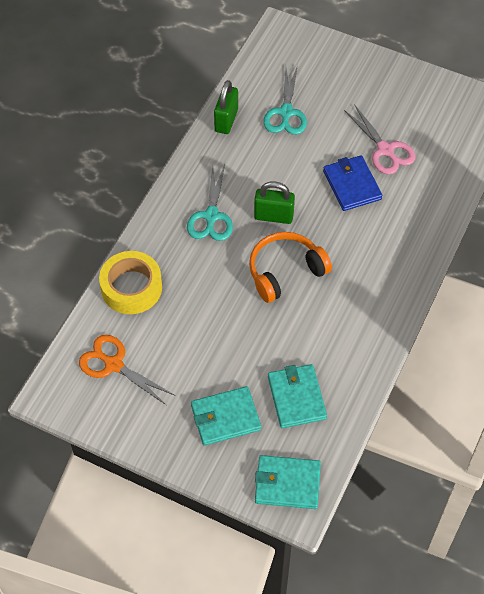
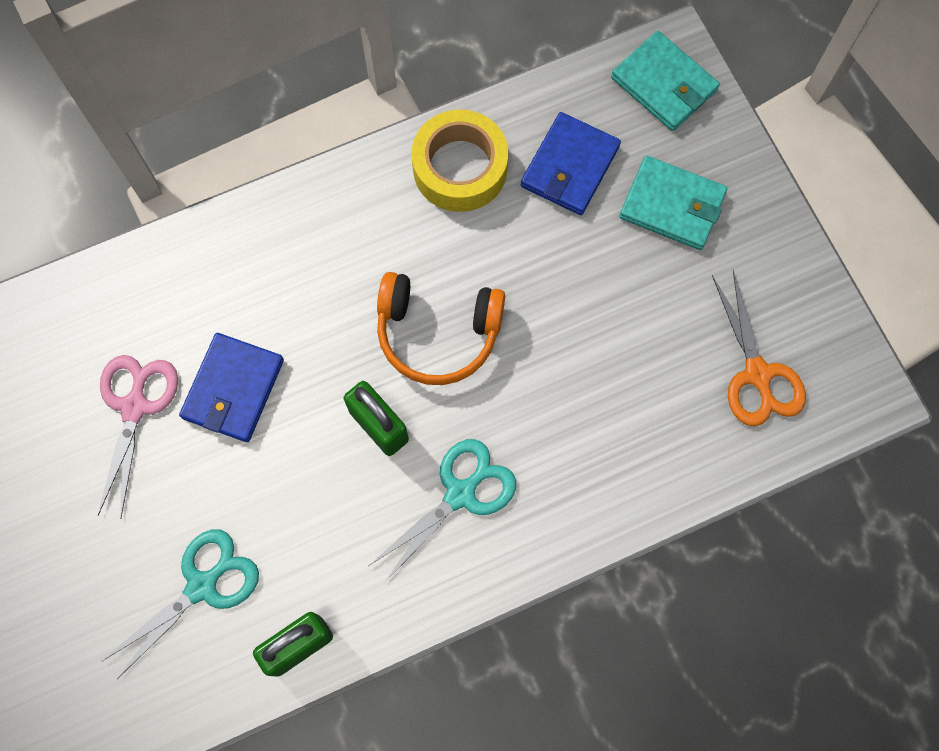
camera: 140 degrees left, 15 degrees up
(131, 288) = (654, 467): yellow tape -> yellow tape (460, 168)
(296, 397) = (569, 166): turquoise wallet -> blue wallet

